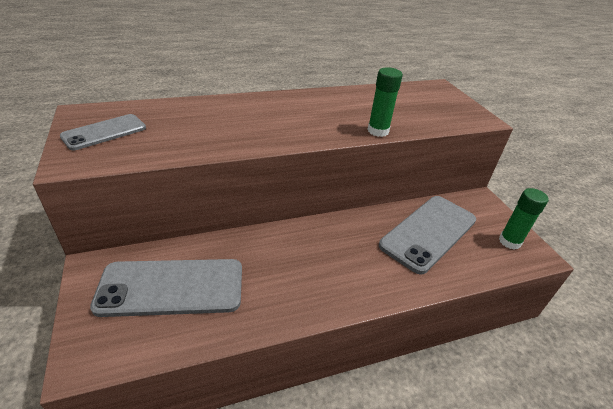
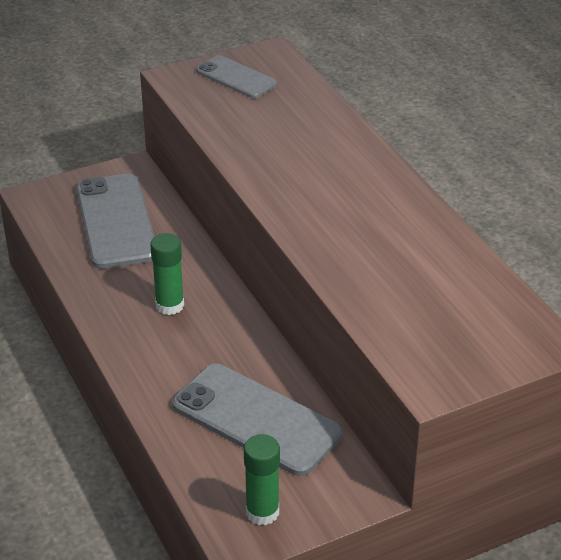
camera: 85 degrees right, 0 degrees up
(378, 131) = (331, 268): green glue stick -> green glue stick (169, 305)

